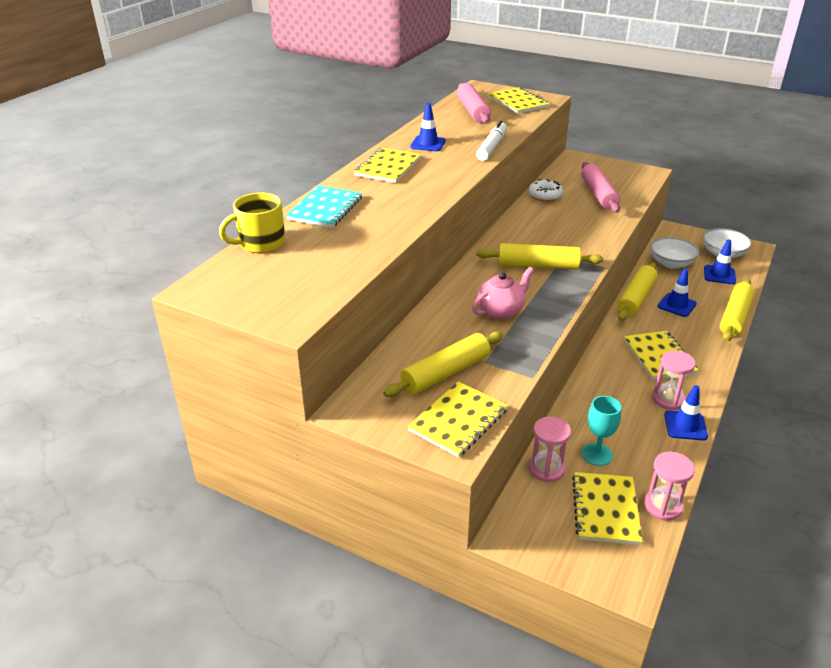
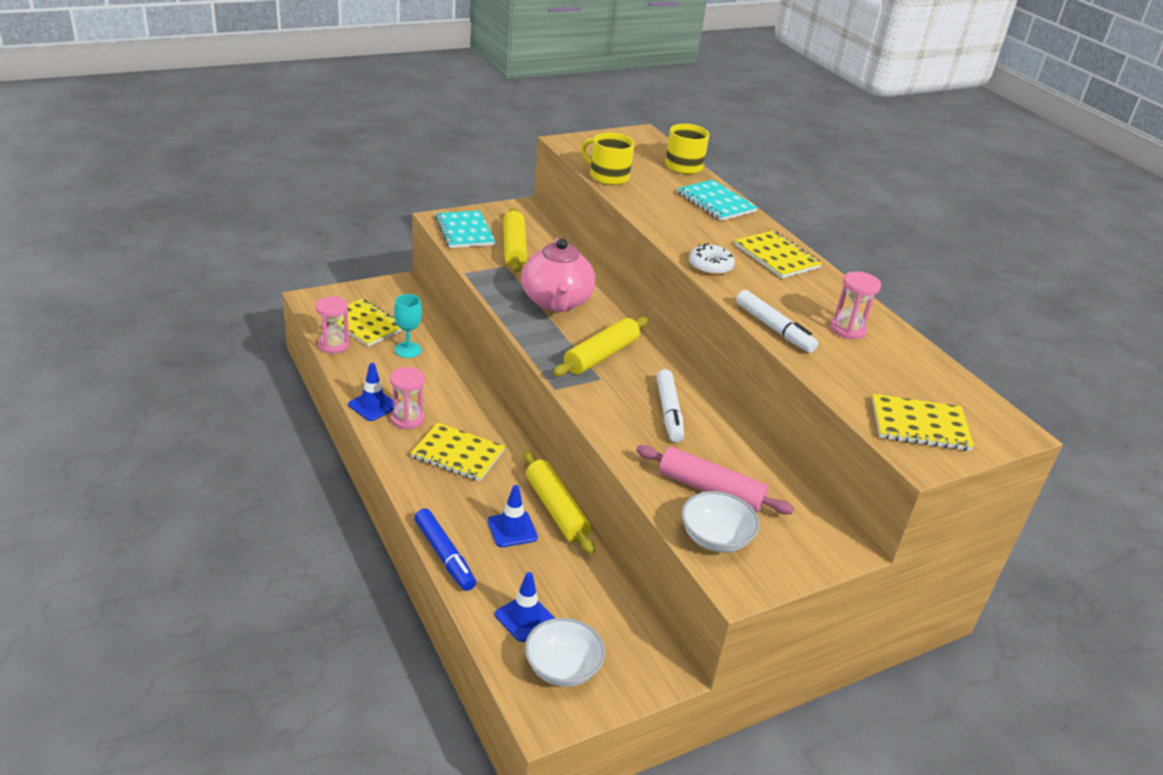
camera: 120 degrees right, 0 degrees up
(348, 268) = (608, 176): none -> yellow mug
(428, 144) = (819, 299): blue traffic cone -> none
(458, 420) = (465, 231): yellow notebook -> turquoise notebook
(473, 111) = (908, 374): pink rolling pin -> none
(501, 311) = (556, 302): pink teapot -> pink teapot, size x1.57
(545, 196) = (745, 447): white donut -> white donut (710, 266)
(546, 469) = (425, 324): pink hourglass -> pink hourglass (848, 329)
(554, 224) = (669, 412): none -> white marker
(671, 263) = (591, 595): white bowl -> white bowl (715, 538)
(734, 317) = (444, 555): yellow rolling pin -> blue marker

